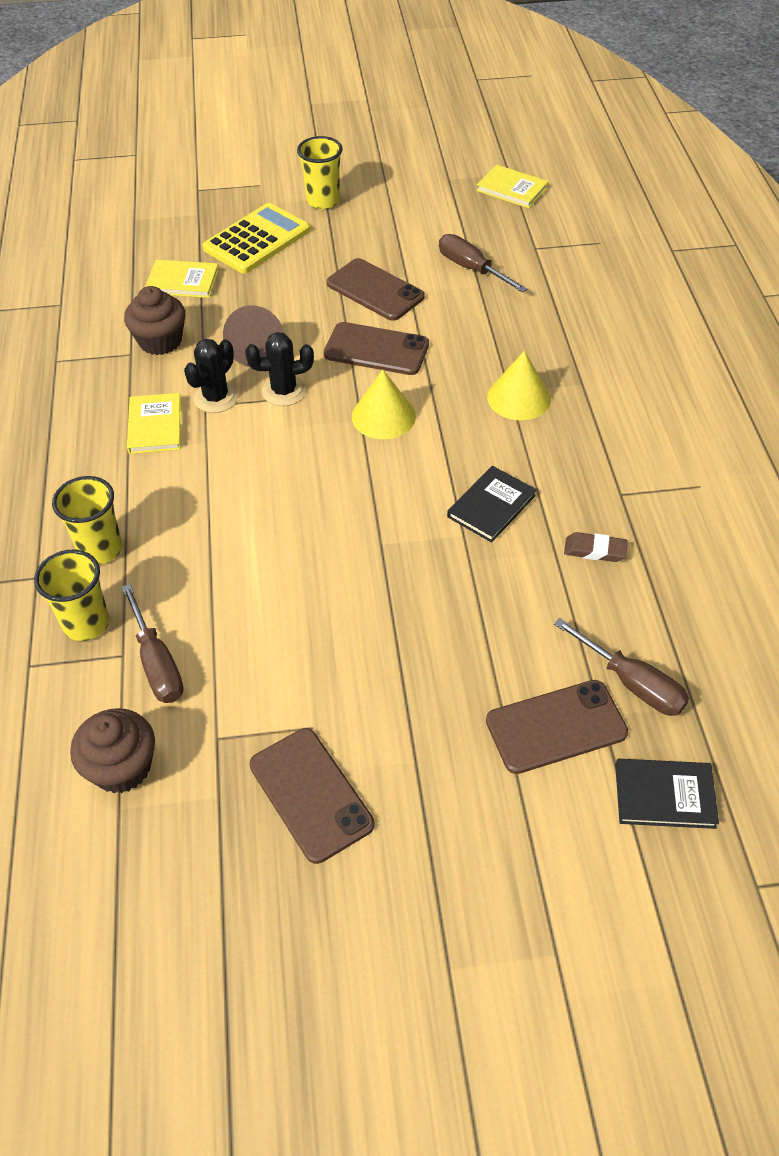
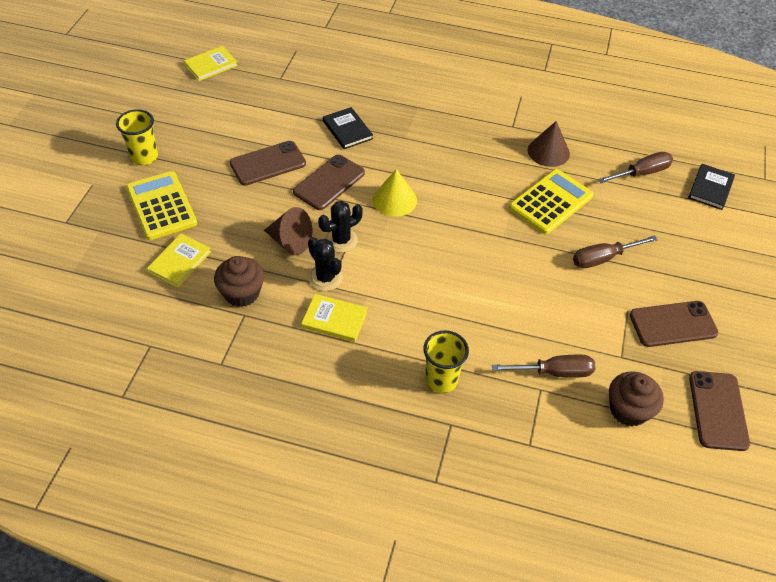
camera: 70 degrees left, 0 degrees up
(86, 623) = (506, 403): yellow cup -> none
(284, 391) = (341, 240): black cactus -> black cactus turned 45 degrees clockwise
(472, 269) = (280, 112): brown screwdriver -> brown screwdriver (603, 258)
(484, 580) = (551, 202): none -> yellow calculator
(491, 506) = (496, 179): black book -> black book (347, 130)
(519, 398) = (414, 136): yellow cone -> none
(556, 727) = (659, 211): brown phone -> brown phone (718, 410)
(595, 550) = (548, 152): brown eraser -> brown cone

